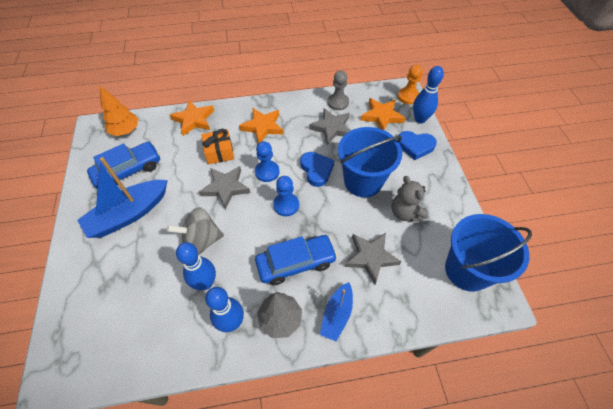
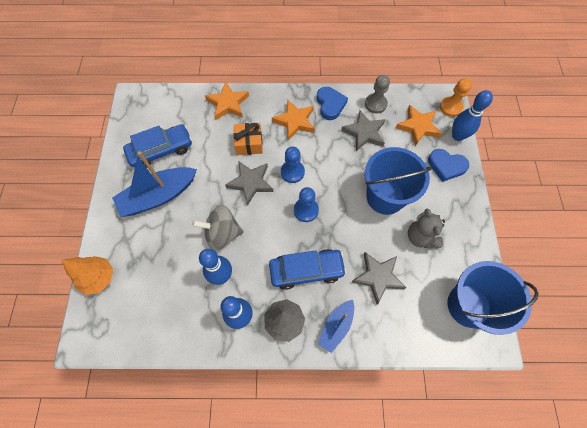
camera: 10 degrees right, 10 degrees up
(126, 131) = (161, 106): orange tree -> orange tree (99, 278)
(316, 170) = (341, 177): blue heart -> blue heart (330, 105)

